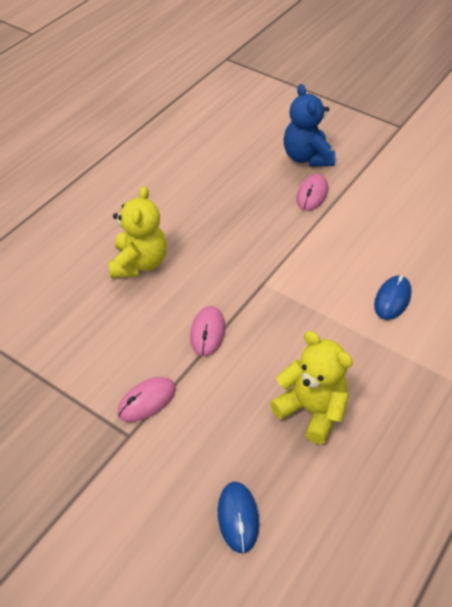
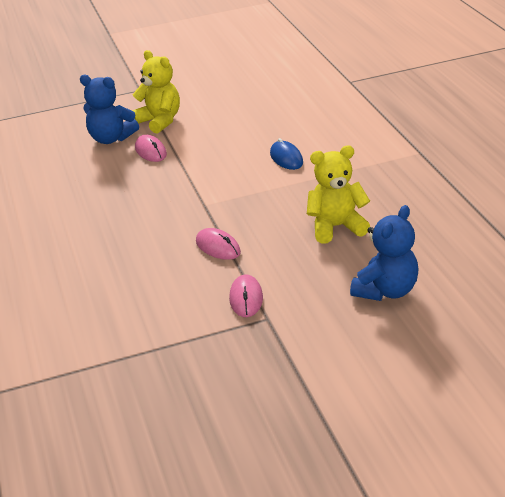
camera: 50 degrees left, 15 degrees down
(139, 263) = (107, 256): yellow teddy bear -> yellow teddy bear (159, 121)
(238, 517) = (386, 291): blue mouse -> blue teddy bear

